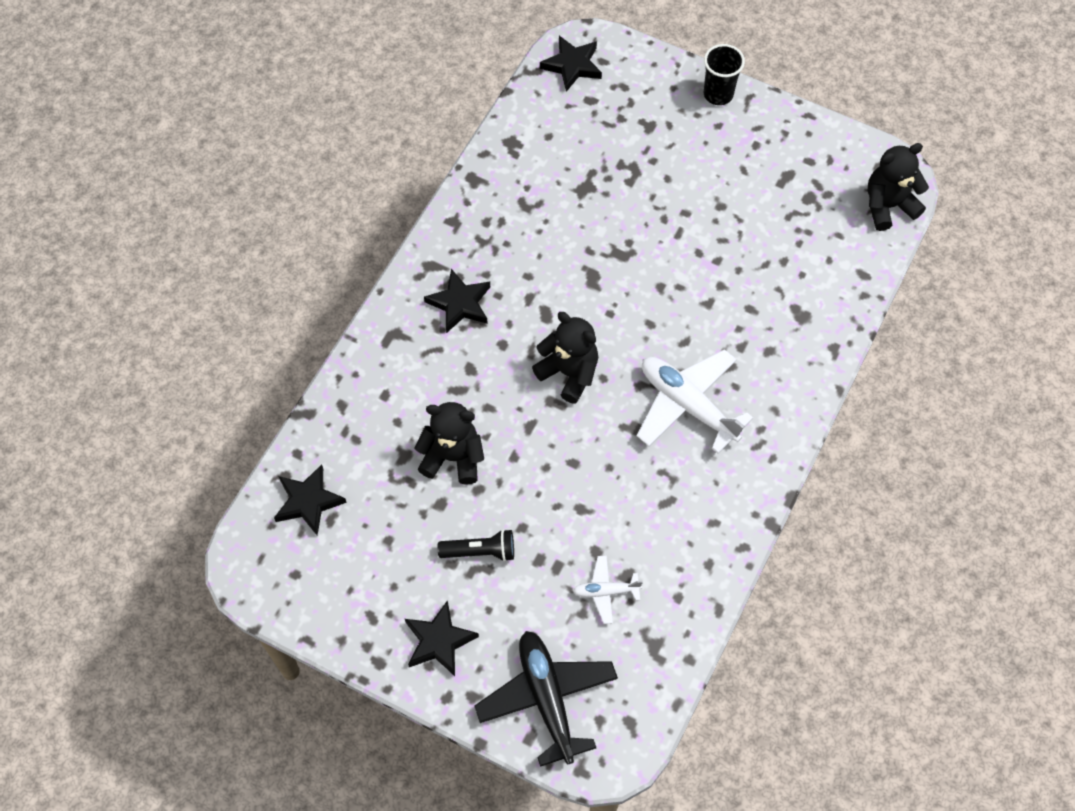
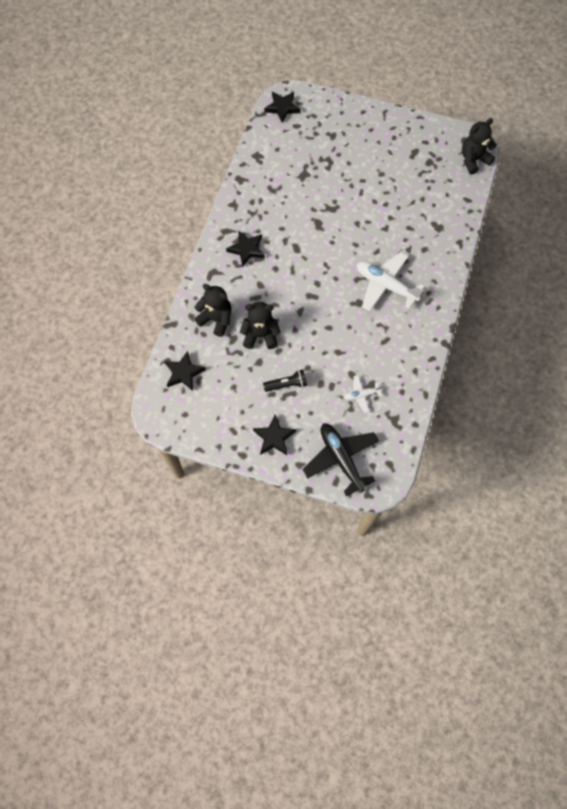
camera: 10 degrees left, 5 degrees up
(569, 373) = (316, 278): black teddy bear -> black teddy bear (216, 319)
(718, 94) = (367, 112): black cup -> none

